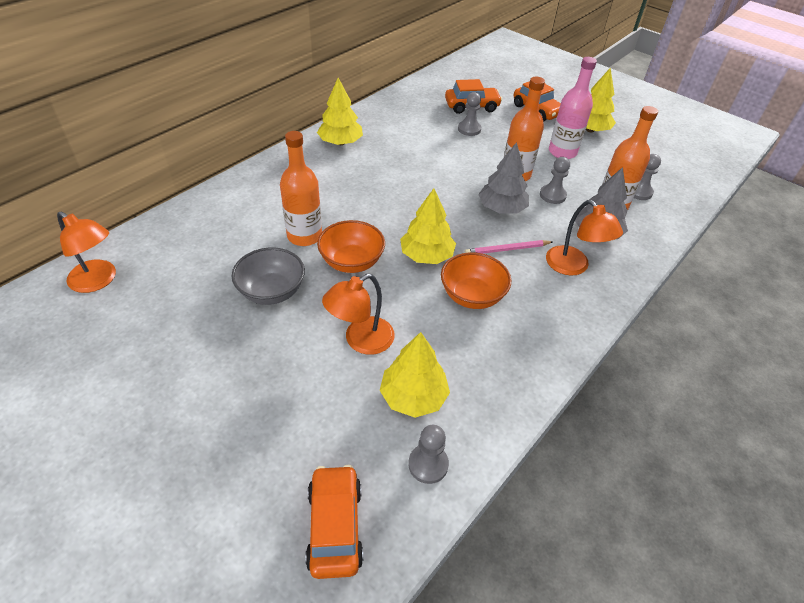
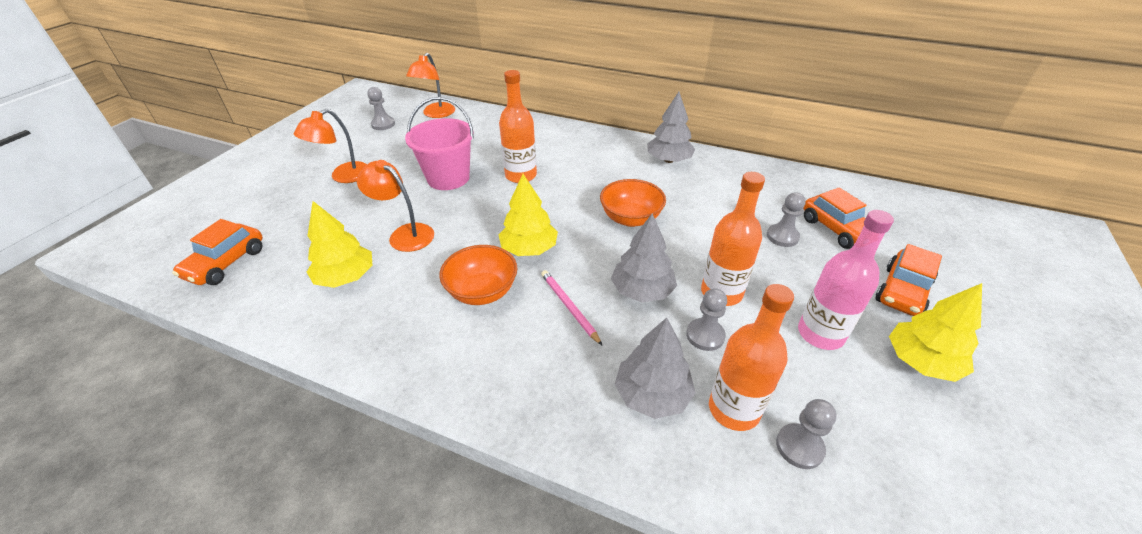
camera: 75 degrees right, 5 degrees down
(272, 291) = (448, 178): grey bowl -> pink bucket
(335, 526) = (226, 263): orange car -> orange car turned 135 degrees clockwise
(340, 142) = (669, 160): yellow tree -> grey tree
(351, 262) = (499, 207): orange bowl -> orange bowl (630, 218)
(428, 464) = (274, 300): grey pawn -> grey pawn (383, 124)
(573, 267) = (567, 375): orange lamp -> orange lamp (343, 176)

